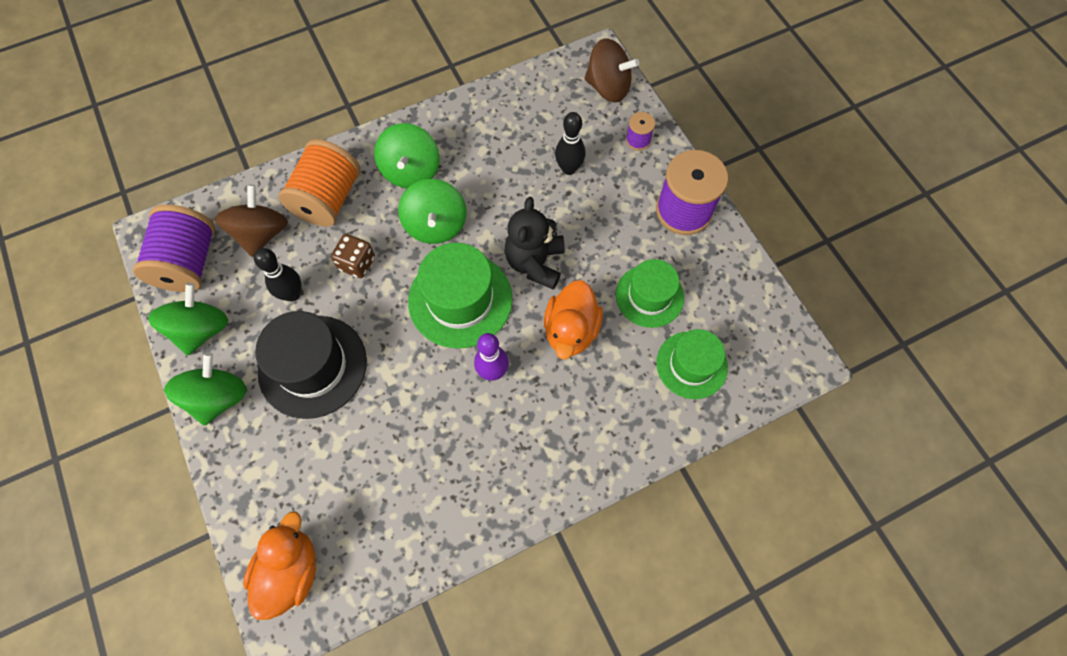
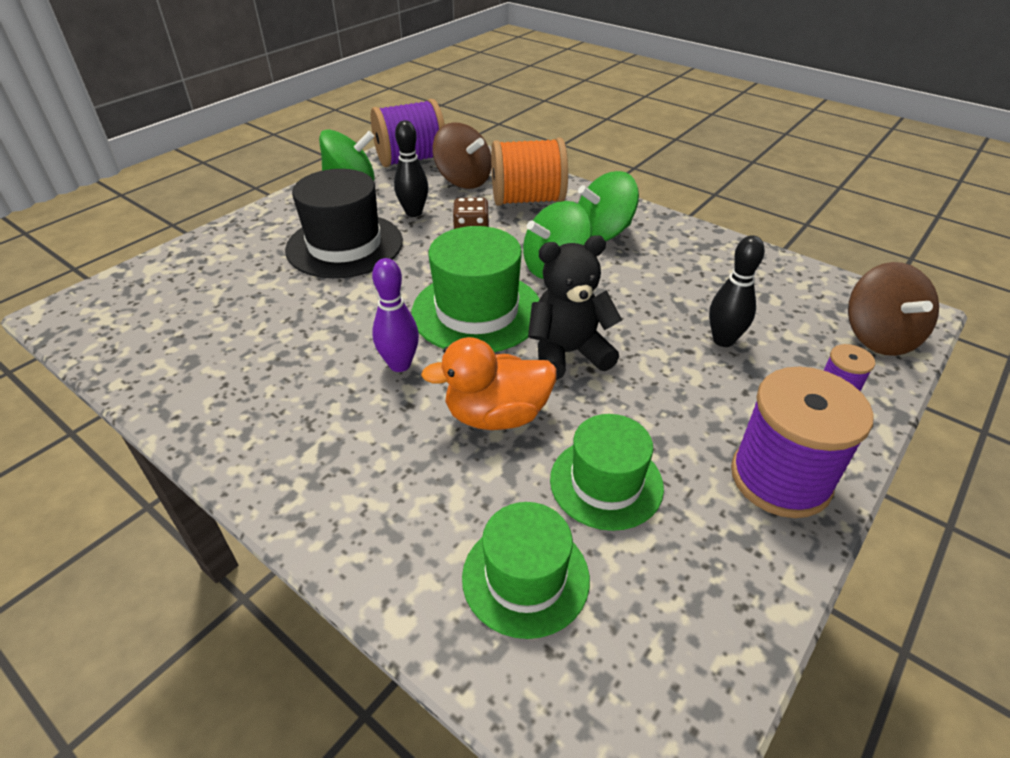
camera: 65 degrees right, 25 degrees down
(218, 397) = (290, 209): green spinning top -> none
(261, 234) = (463, 180): brown spinning top -> brown spinning top turned 60 degrees clockwise
(290, 571) = (120, 299): orange duck -> none

